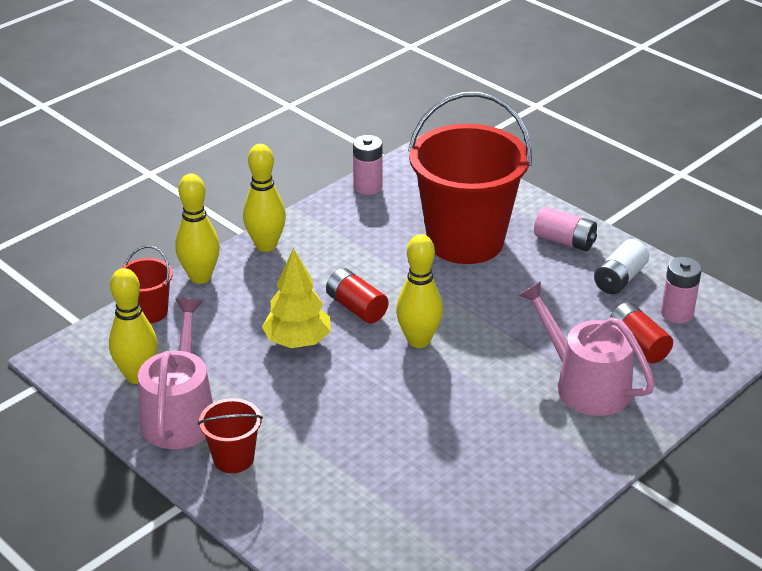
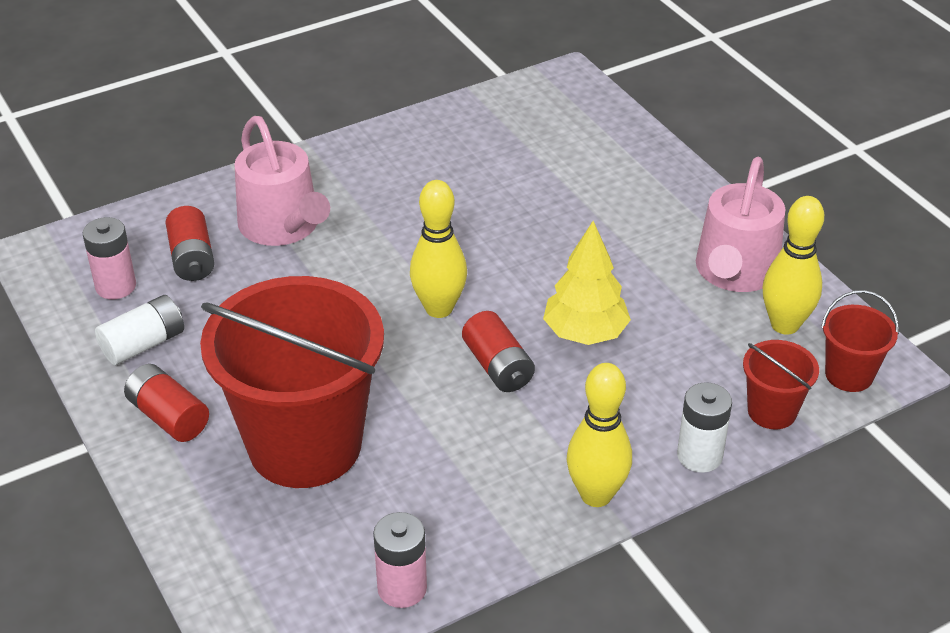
camera: 165 degrees left, 5 degrees up
(200, 277) = (699, 456): yellow bowling pin -> white battery
(233, 458) = (681, 218): red bucket -> red bucket (849, 375)
(564, 241) = (169, 417): pink battery -> red battery

